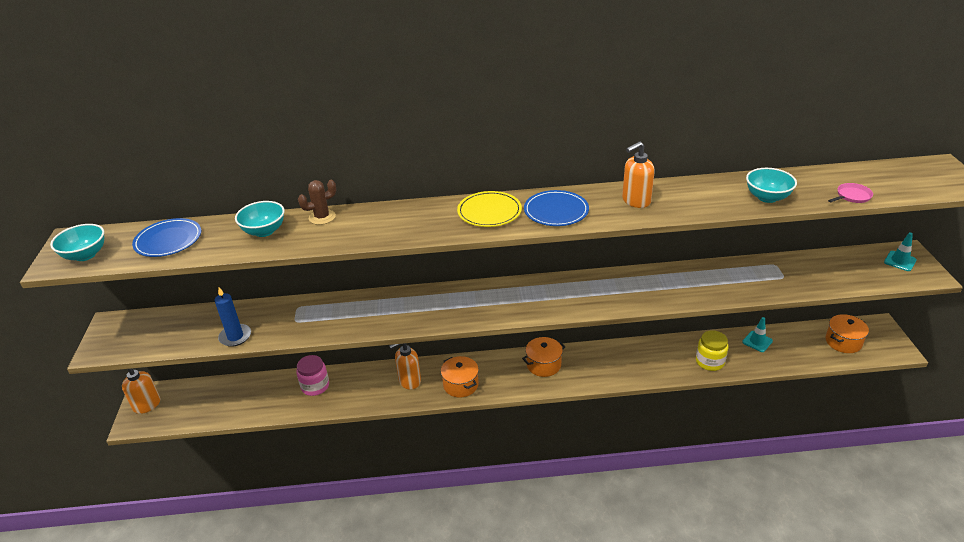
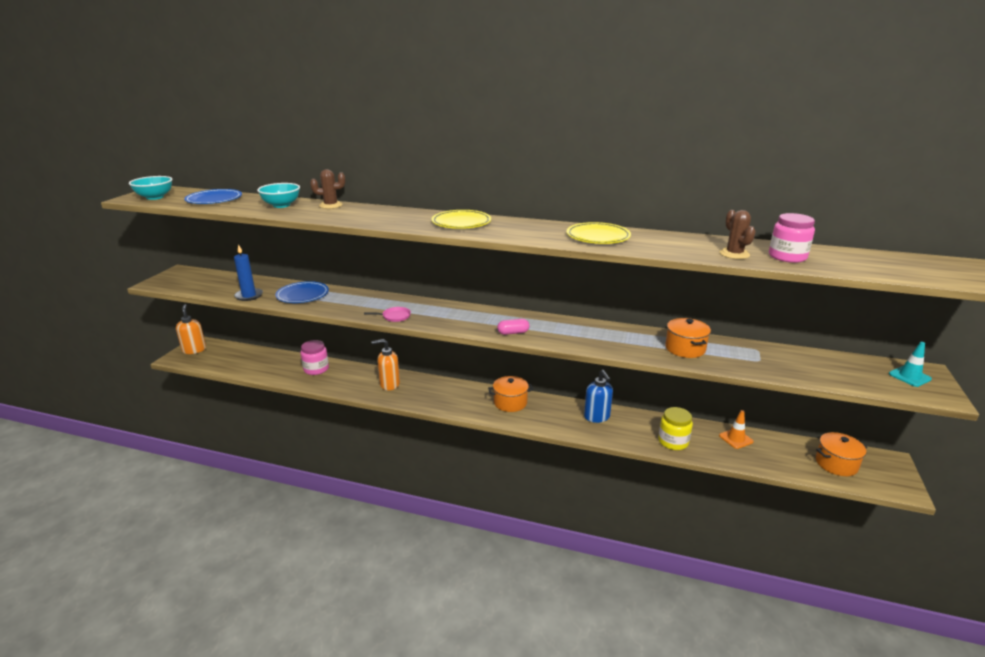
camera: 20 degrees right, 10 degrees down
(460, 385) = (428, 398): orange pot -> orange pot (685, 348)
(556, 211) = (518, 230): blue plate -> blue plate (302, 295)
(556, 307) = (513, 333): none -> pink capsule
(631, 356) = (597, 417): none -> blue soap dispenser
(635, 201) = (598, 236): orange soap dispenser -> yellow plate
(757, 341) = (736, 439): turquoise traffic cone -> orange traffic cone
(767, 197) = (734, 254): turquoise bowl -> brown cactus
(810, 190) = (787, 257): none -> pink jar
(852, 196) = (832, 268): pink pan -> pink pan (395, 316)

